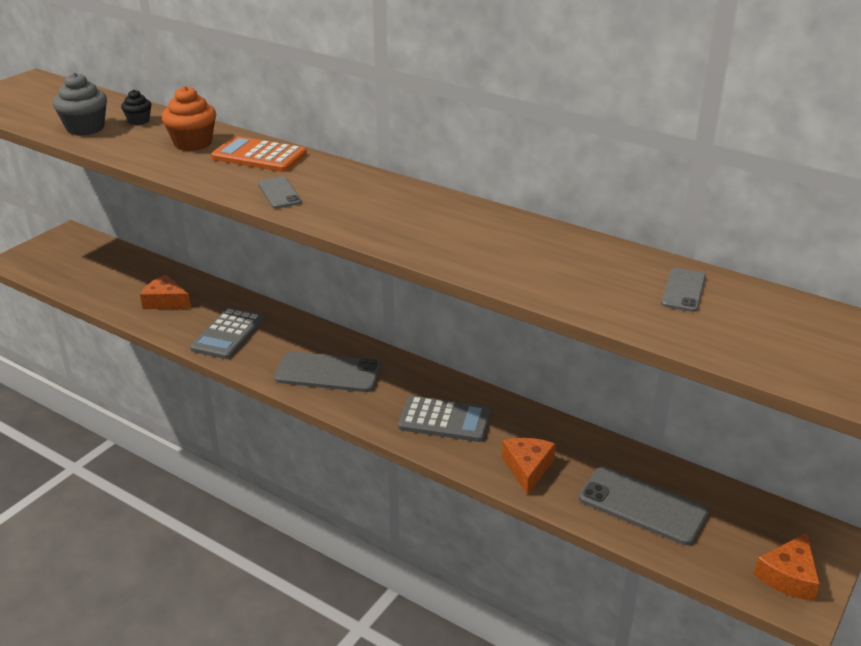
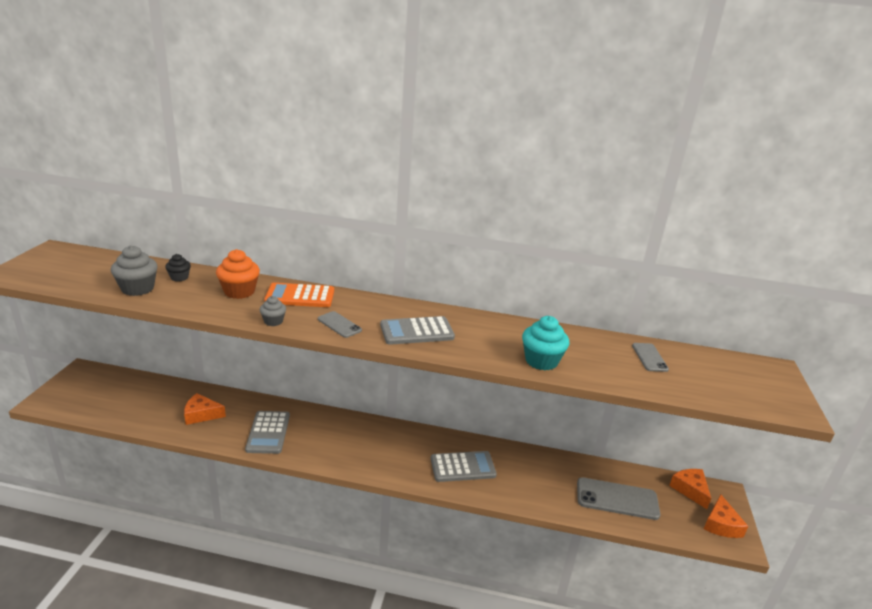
camera: 25 degrees left, 5 degrees down
(204, 180) = (273, 321): none -> grey cupcake
(328, 373) = (362, 448): grey phone -> none
(370, 213) = (417, 331): none -> grey calculator
(509, 270) = (541, 361): none -> turquoise cupcake
(527, 468) = (535, 490): orange cheese -> orange cheese (690, 490)

